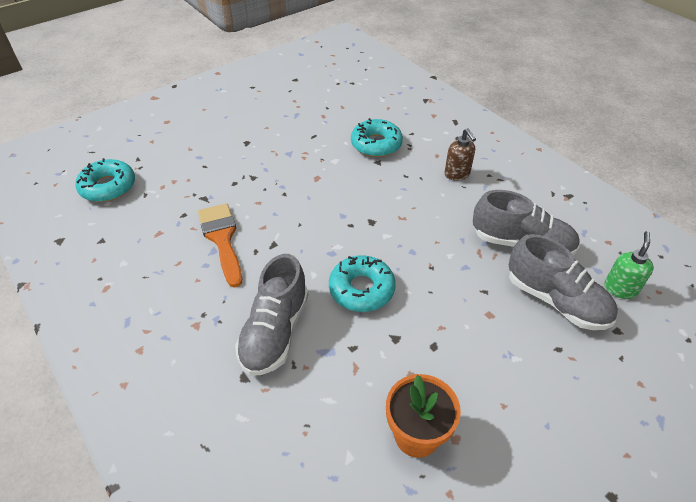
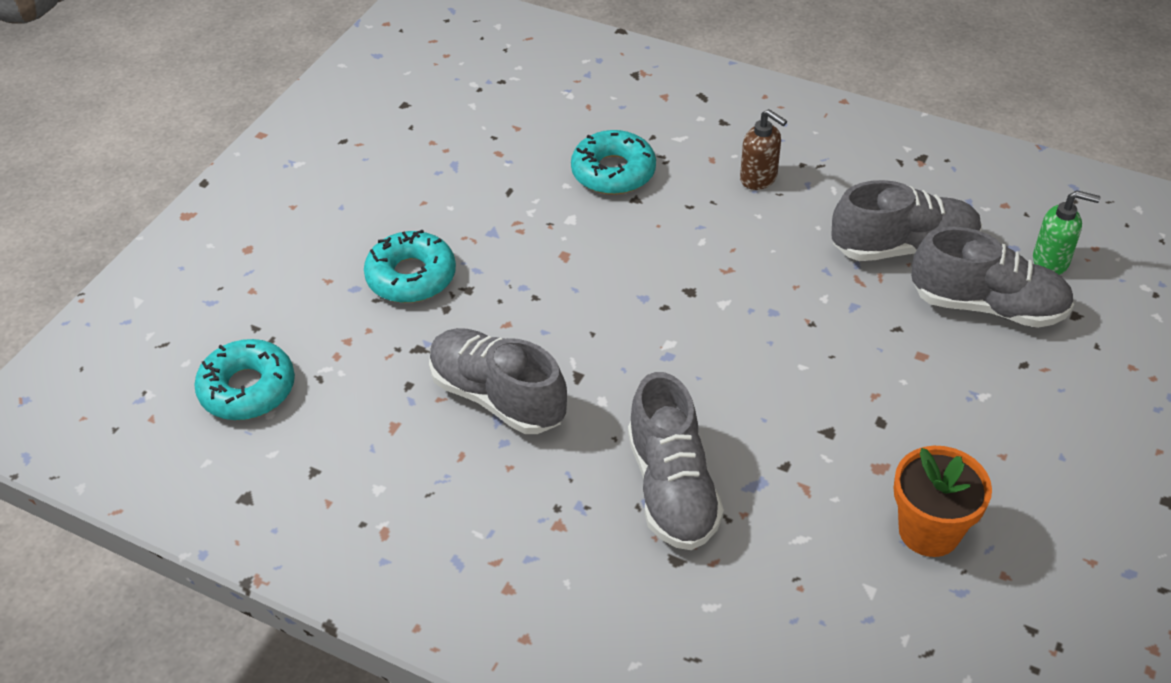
camera: 25 degrees left, 0 degrees up
(222, 239) = (497, 397): orange brush -> grey shoe
(361, 289) = (743, 388): turquoise donut -> turquoise donut (411, 276)
(620, 288) = (1051, 261): green soap dispenser -> green soap dispenser turned 105 degrees clockwise

